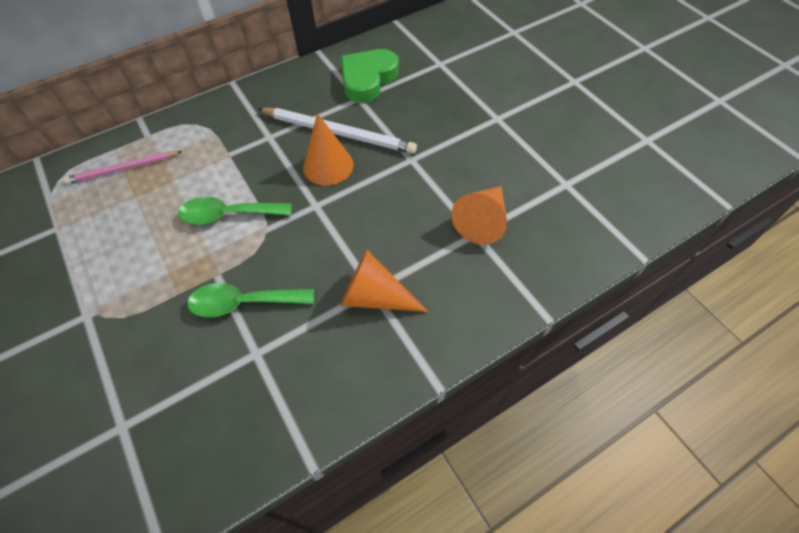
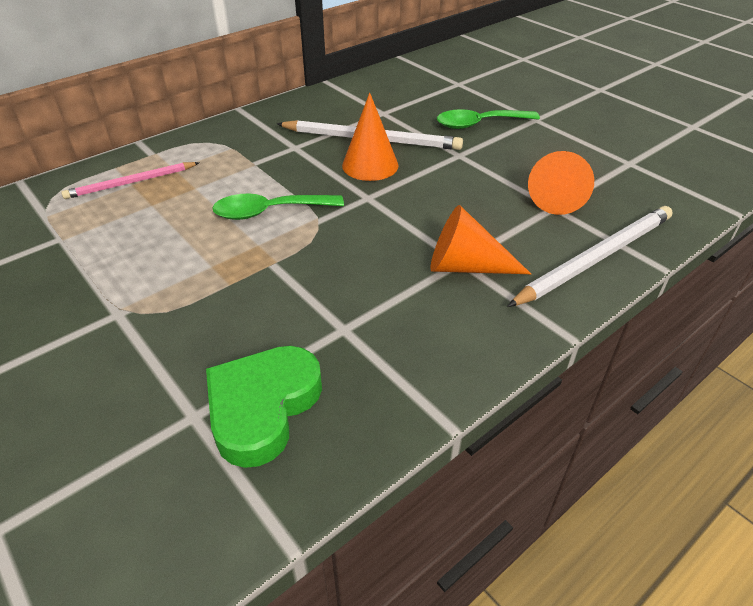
camera: 10 degrees left, 15 degrees down
(243, 303) = (313, 285): green spoon -> green spoon (479, 124)
(368, 79) = (387, 98): green heart -> green heart (262, 407)
(491, 299) = (596, 258): none -> white pencil

